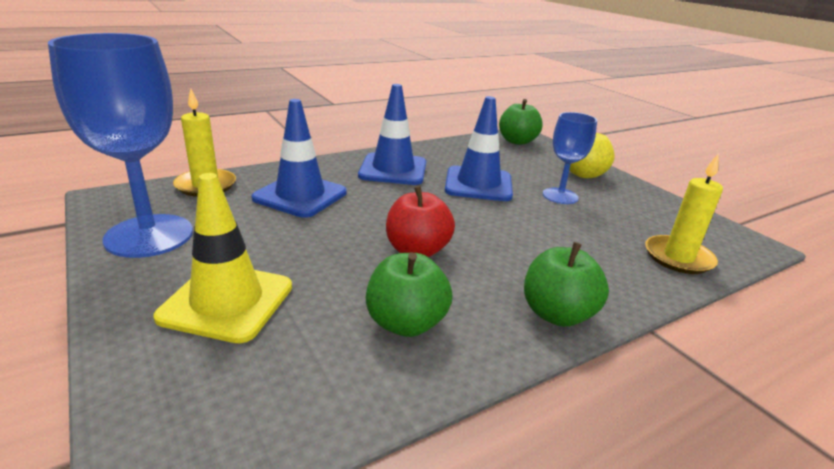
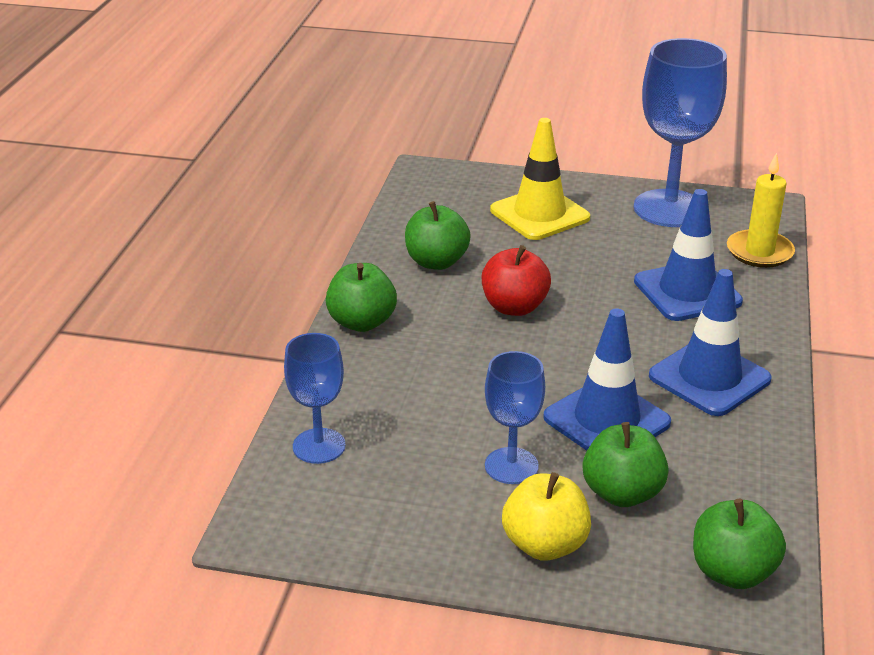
camera: 135 degrees right, 5 degrees up
(520, 168) = (622, 493): none -> green apple
(678, 257) = (319, 446): yellow candle -> blue goblet

